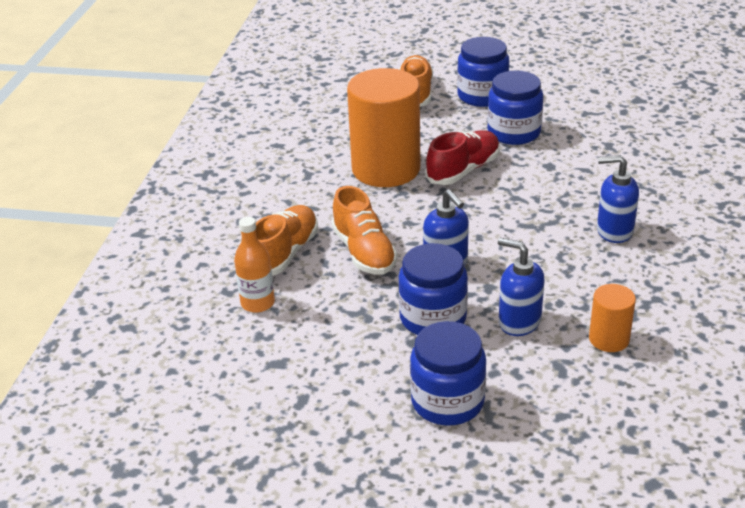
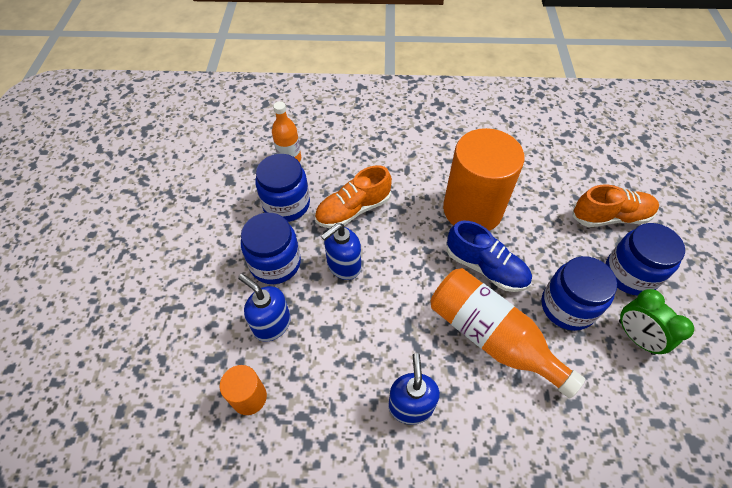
camera: 80 degrees right, 20 degrees up
(285, 253) = (346, 164): orange shoe -> none
(447, 401) = (184, 281): blue jar -> blue jar (286, 204)
(463, 170) = (485, 267): red shoe -> blue shoe
(519, 321) = (272, 324): blue soap dispenser -> blue soap dispenser turned 75 degrees counterclockwise
(543, 177) = (491, 337): none -> orange bottle
(547, 105) = (636, 337): none -> green clock

